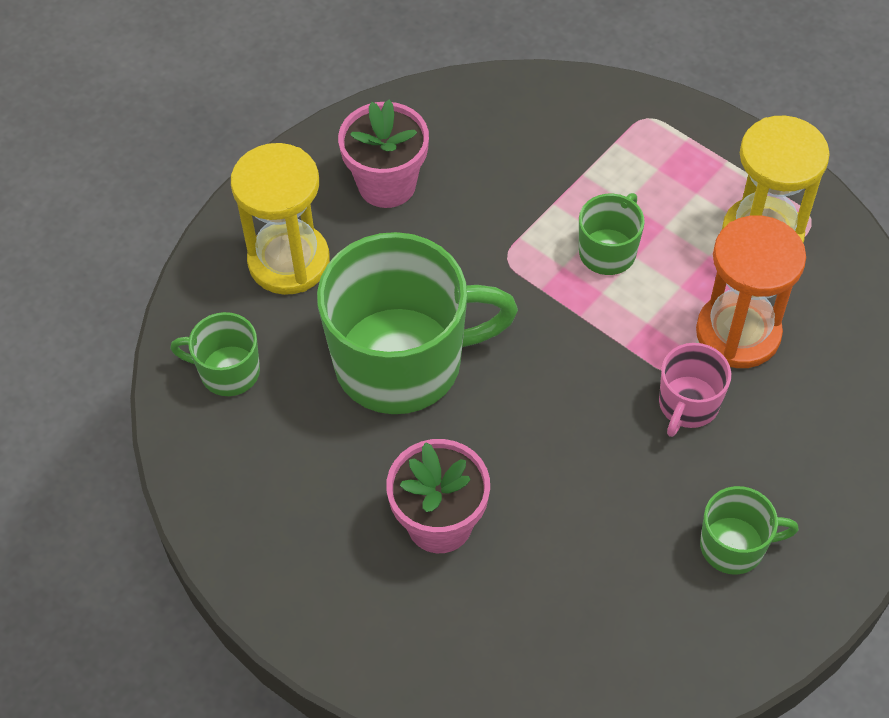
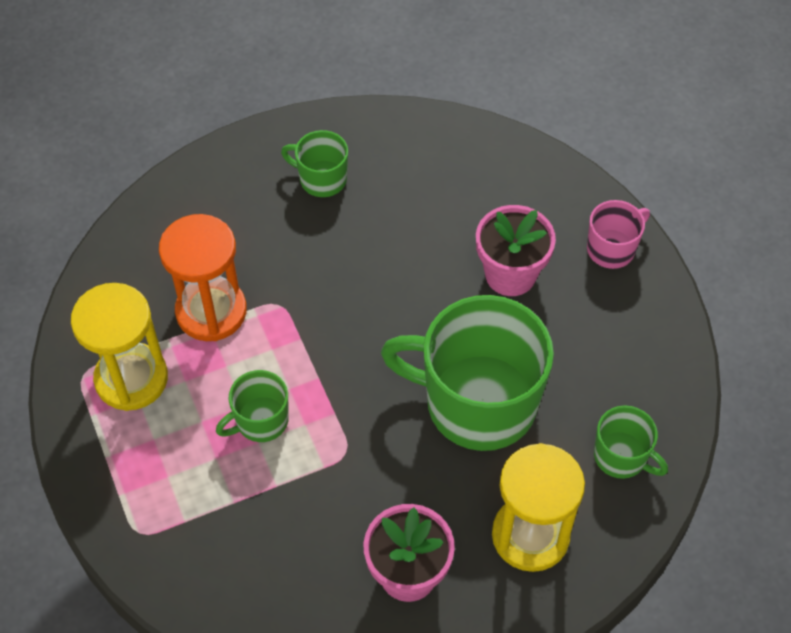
camera: 155 degrees left, 0 degrees up
(688, 404) = (285, 278): pink mug -> pink mug (612, 249)

